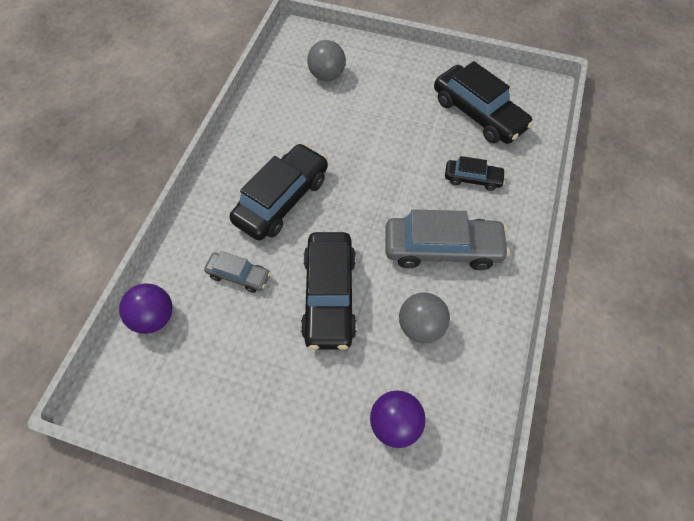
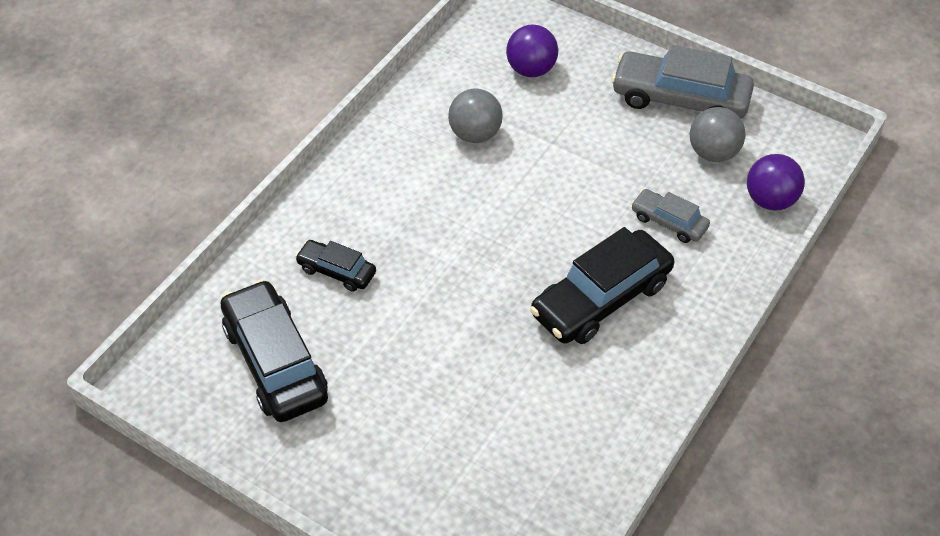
camera: 165 degrees left, 10 degrees down
(327, 75) = (485, 489): grey ball -> grey ball (713, 153)
(329, 296) = (566, 180): black car -> none
(442, 249) = (417, 200): grey car -> grey car (680, 99)

